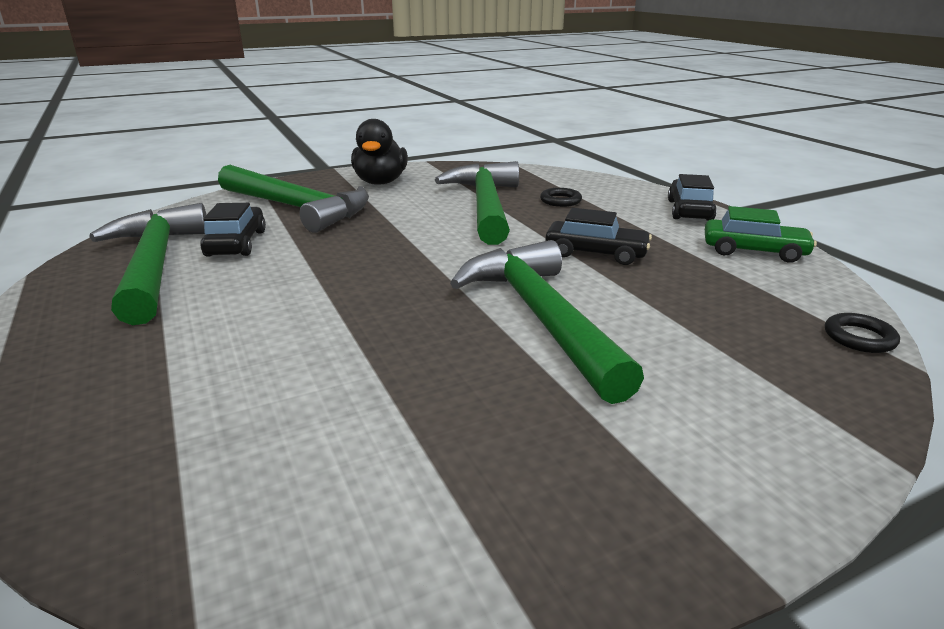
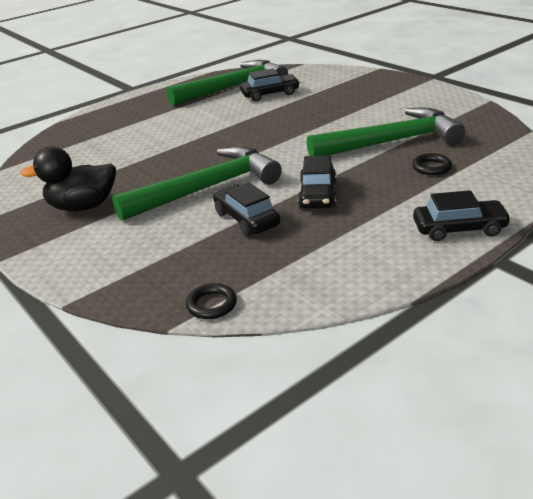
camera: 80 degrees right, 5 degrees up
(297, 208) = (336, 91): green hammer -> none
(380, 182) = (413, 99): black duck -> black duck (83, 206)
(646, 298) = (246, 219): none -> black car
(754, 251) = (366, 264): green car -> none

